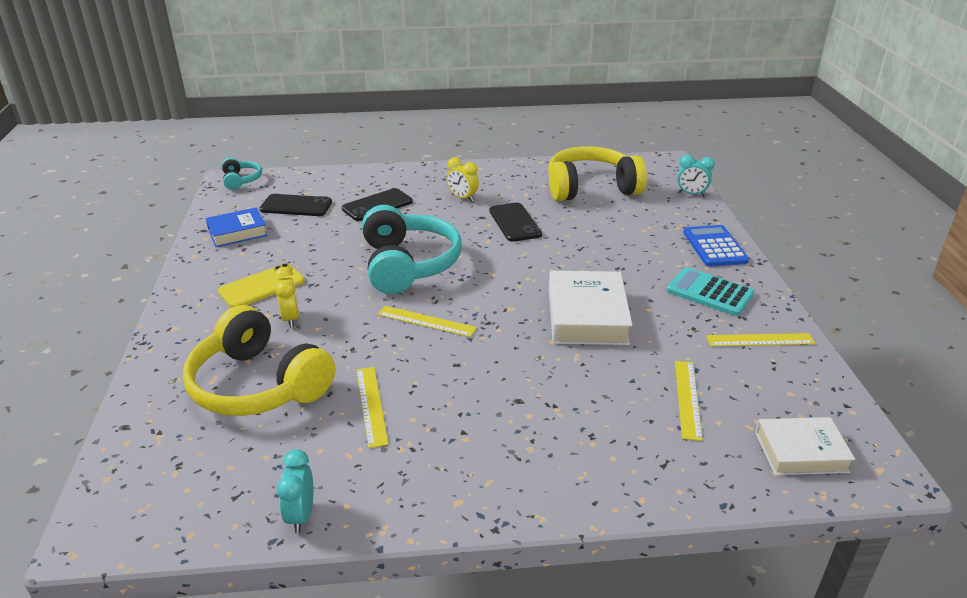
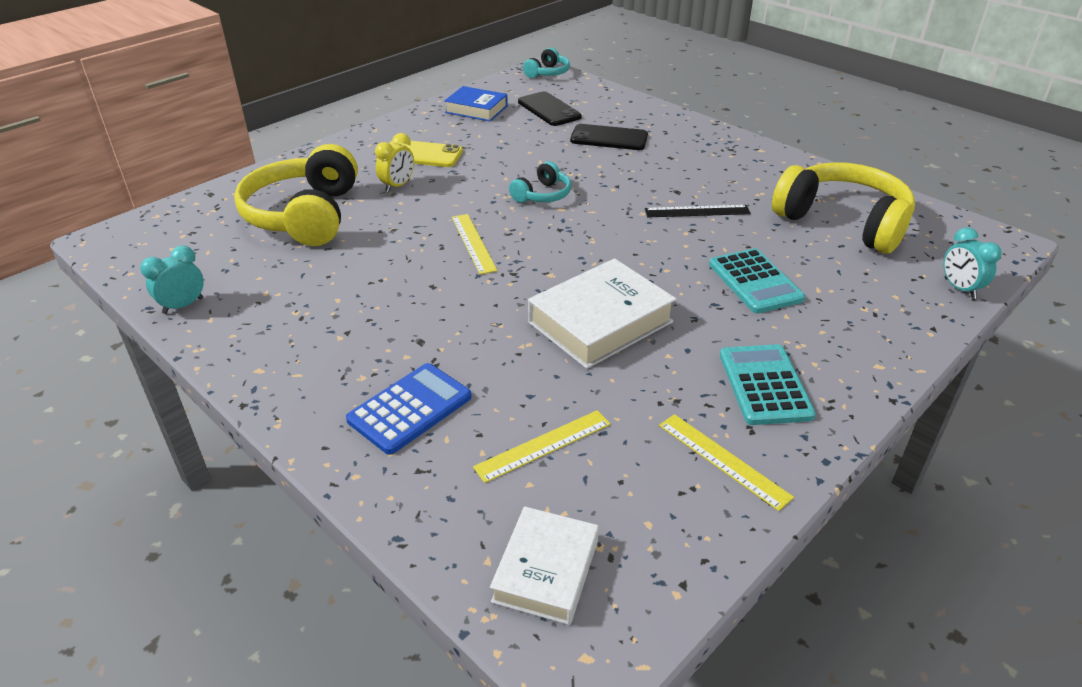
camera: 50 degrees right, 5 degrees up
(371, 405) = (333, 273): yellow ruler -> none
(408, 264) = (542, 195): turquoise headphones -> turquoise headphones, size x0.48
(462, 198) = (691, 167): yellow clock -> none
(514, 222) = (697, 211): black phone -> black ruler
(612, 244) = (755, 282): none -> turquoise calculator
(714, 247) = (869, 351): blue calculator -> blue calculator (410, 408)
(801, 452) = (546, 571): white book -> white book turned 60 degrees clockwise

